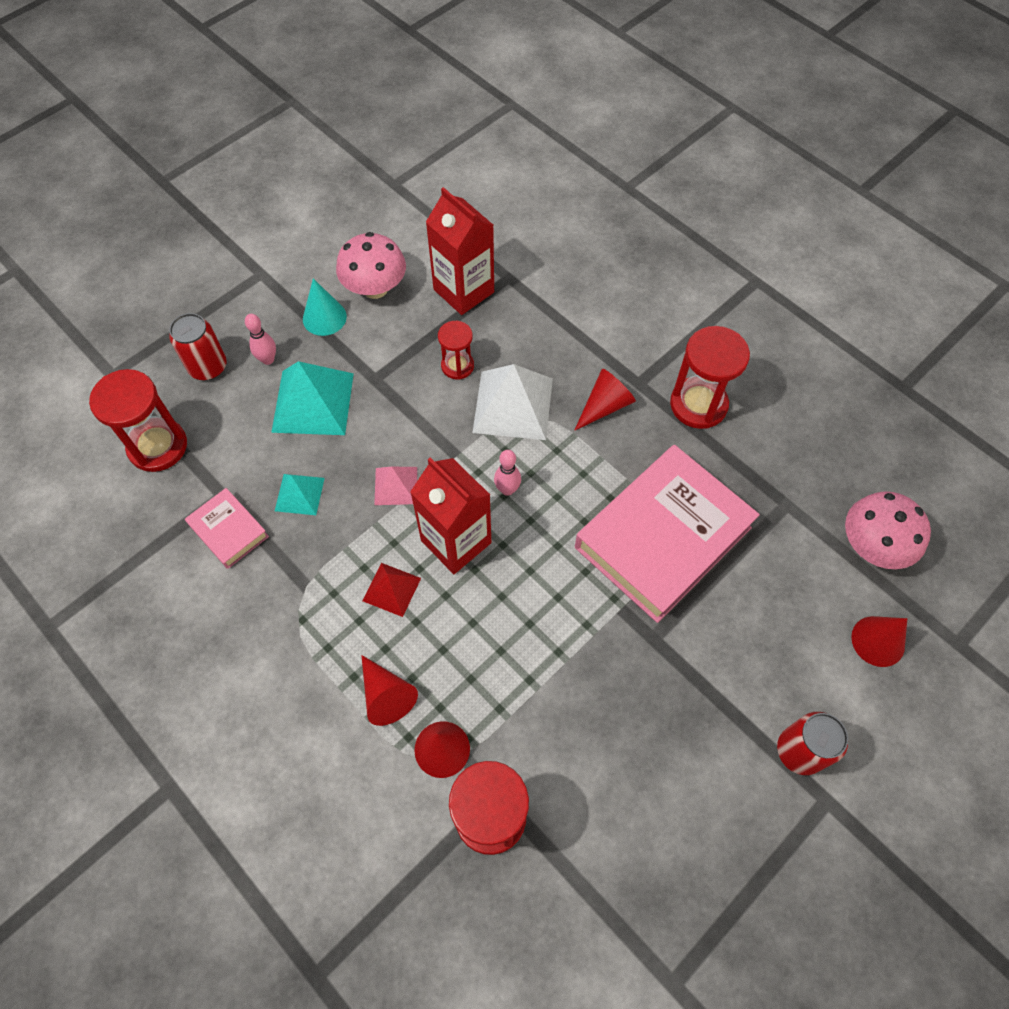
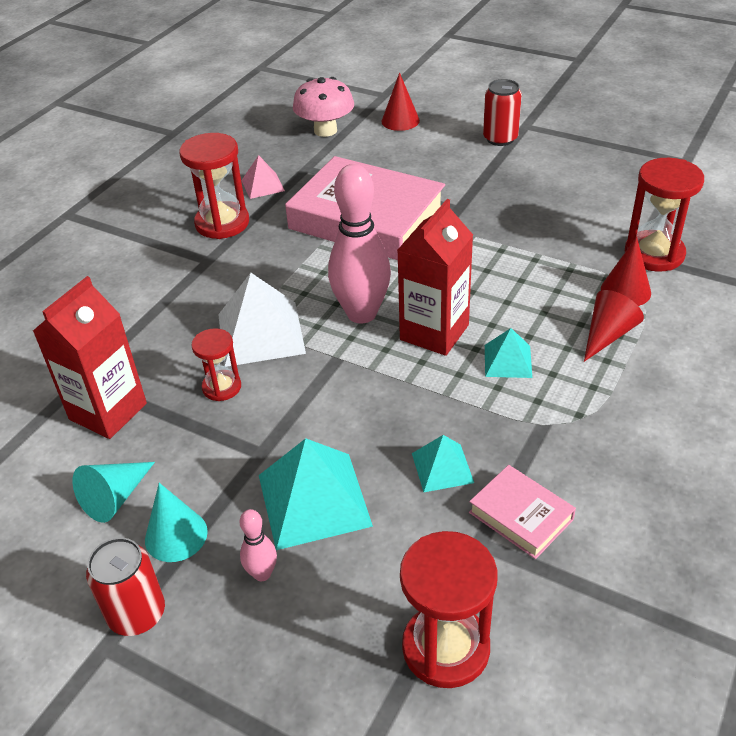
camera: 105 degrees left, 20 degrees down
(208, 367) = (295, 643): red can -> red can (137, 614)
(228, 531) = (521, 516): pink book -> pink book turned 75 degrees counterclockwise
(375, 288) = (115, 497): pink mushroom -> turquoise cone
(391, 589) = (507, 361): red pyramid -> turquoise pyramid
(395, 485) = (394, 392): pink pyramid -> pink pyramid (263, 185)
(507, 489) = (361, 313): pink bowling pin -> pink bowling pin, size x2.20
(605, 406) = (241, 274): red cone -> none

